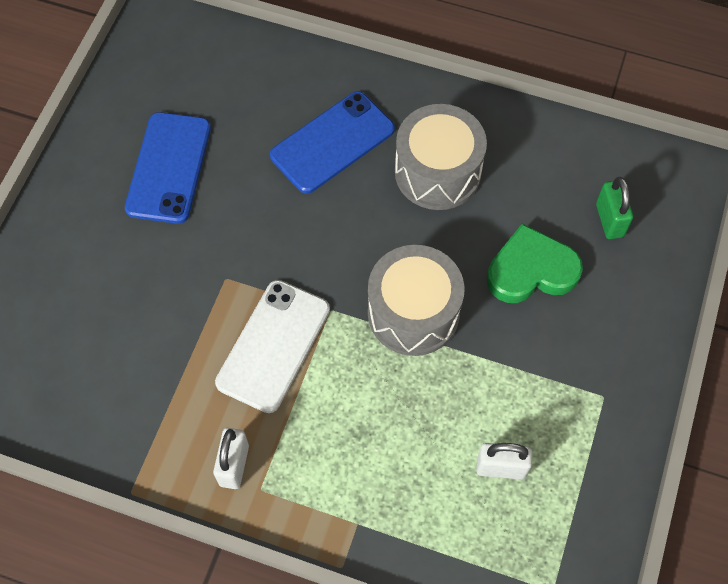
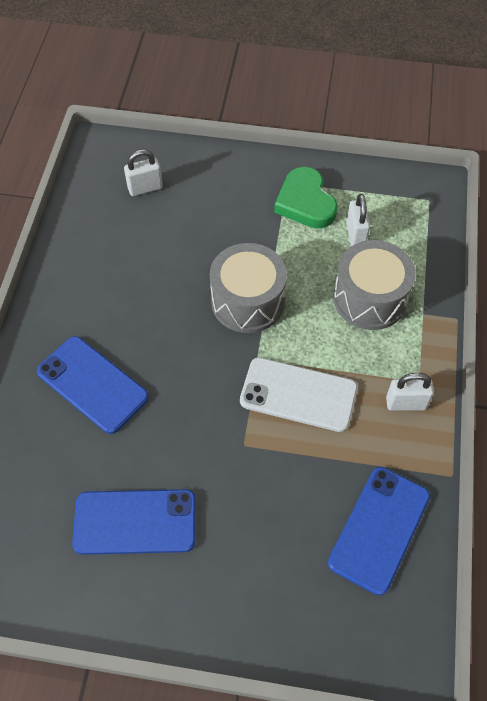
camera: 100 degrees left, 5 degrees down
(93, 396) = (379, 529): none -> blue phone
(437, 172) = (115, 301): grey drum -> grey drum (369, 298)
(531, 270) = (196, 231): green heart -> green heart (305, 202)
(609, 220) = (145, 188): green padlock -> white padlock

